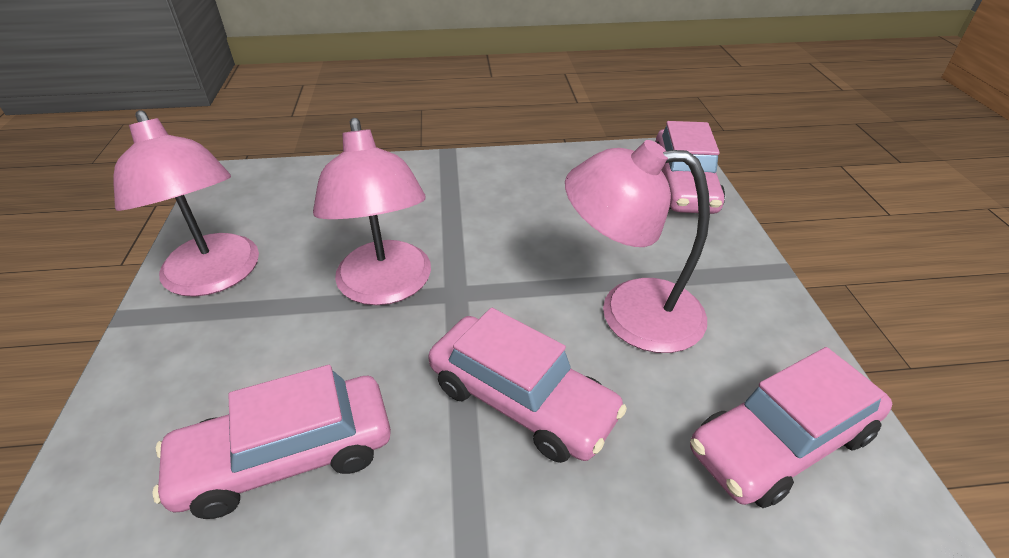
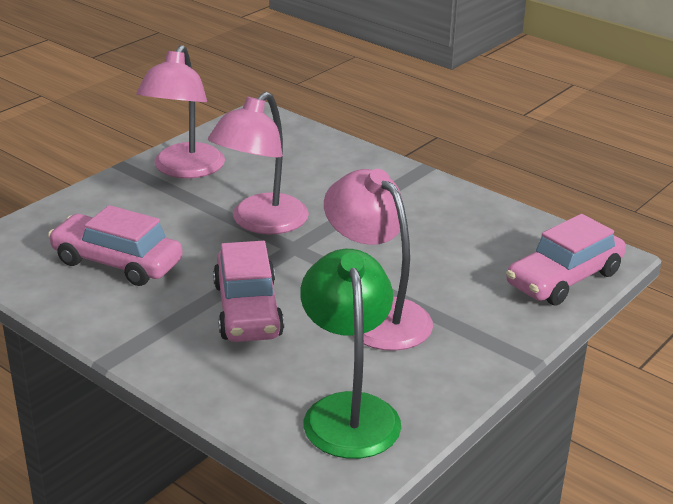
camera: 45 degrees right, 10 degrees down
(780, 442) = (348, 411): pink car -> green lamp

